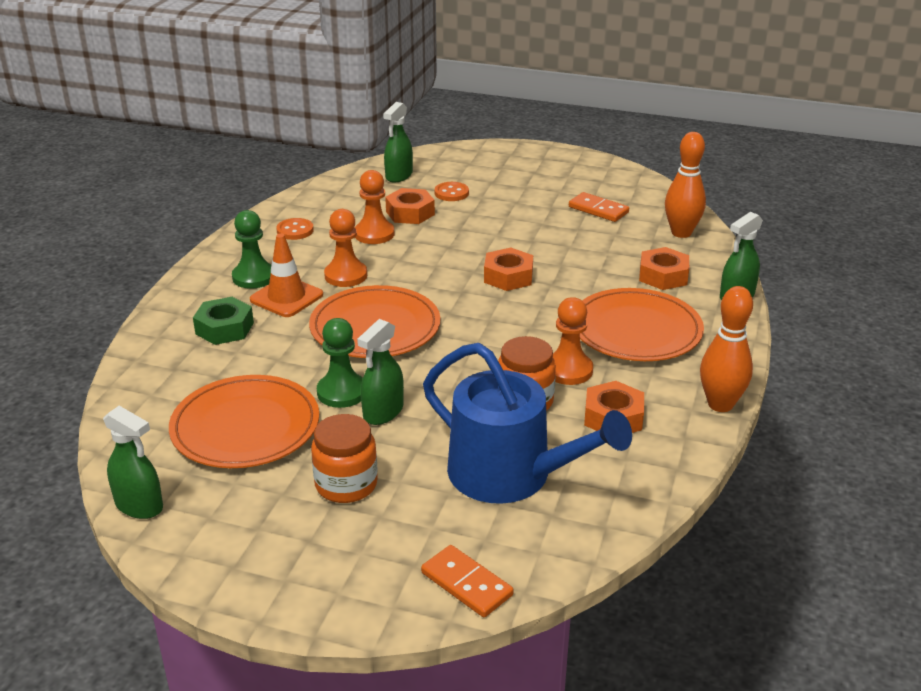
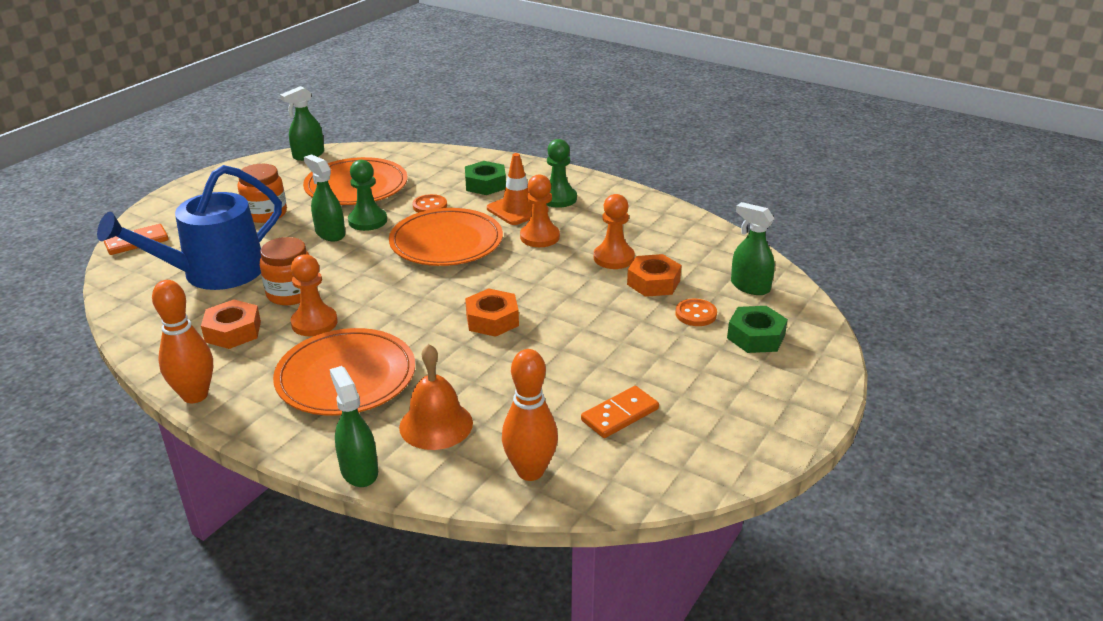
camera: 105 degrees right, 0 degrees up
(295, 230) = (636, 220): orange button -> orange button (430, 206)
(471, 171) = (755, 337): none -> green nut
(663, 276) = (436, 424): orange nut -> orange bell

